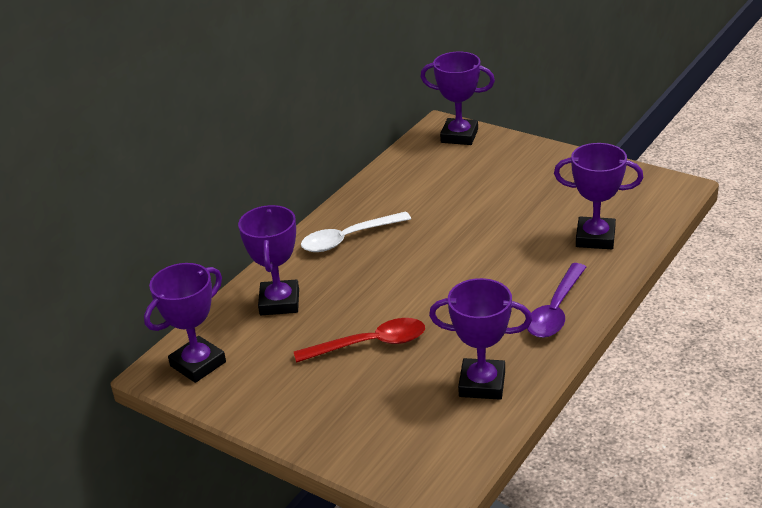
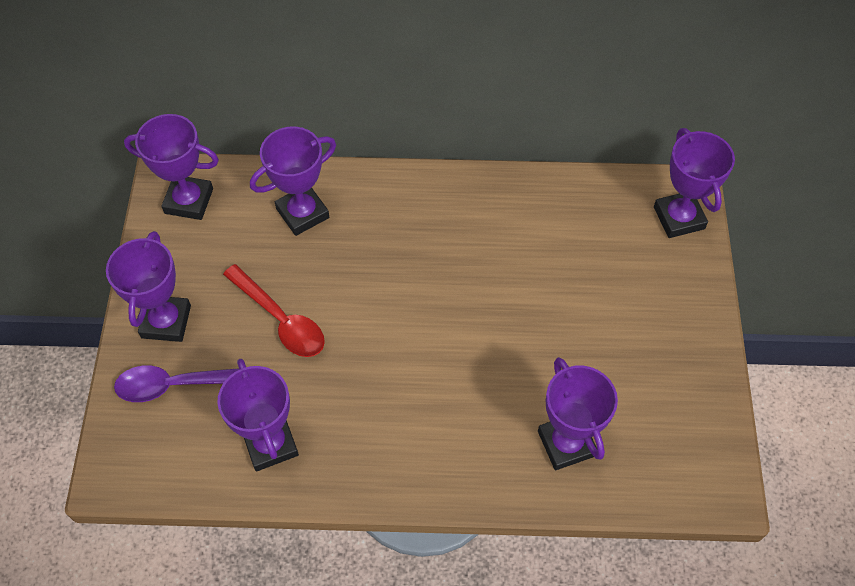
camera: 55 degrees right, 25 degrees up
(309, 413) = (166, 321): none -> purple trophy
(348, 239) = (430, 215): white spoon -> none
(555, 310) = (416, 459): purple spoon -> purple spoon (179, 385)

